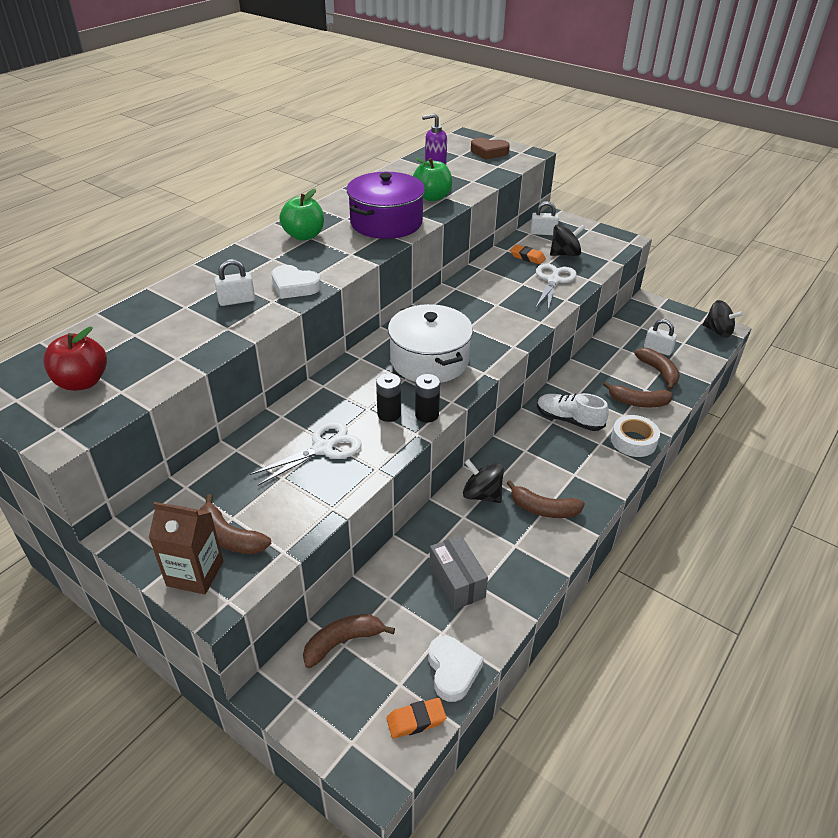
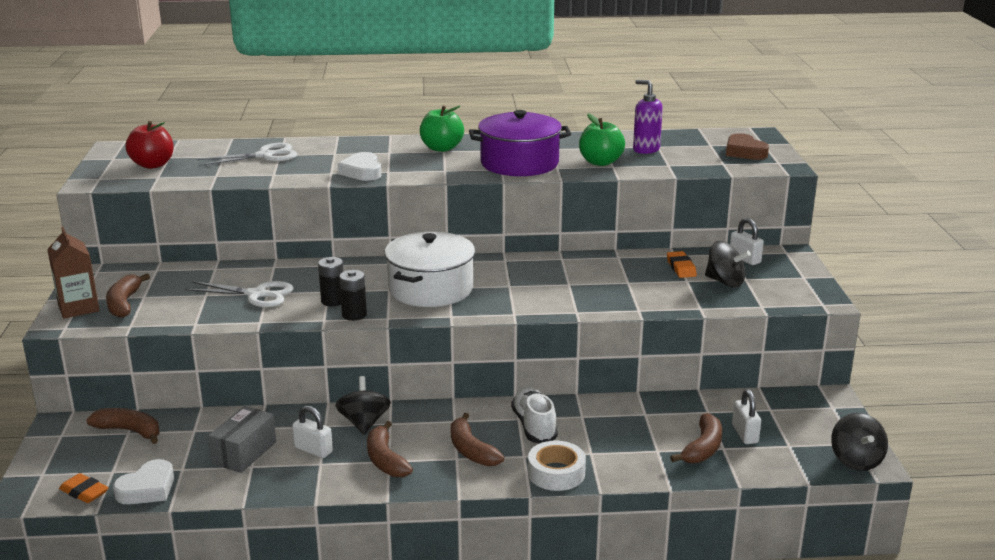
camera: 50 degrees right, 15 degrees down
(237, 300) = (312, 164): white padlock -> white padlock (313, 450)
(553, 280) = (662, 293): white scissors -> white scissors (265, 156)
(638, 402) = (626, 454): brown banana -> brown banana (471, 450)

